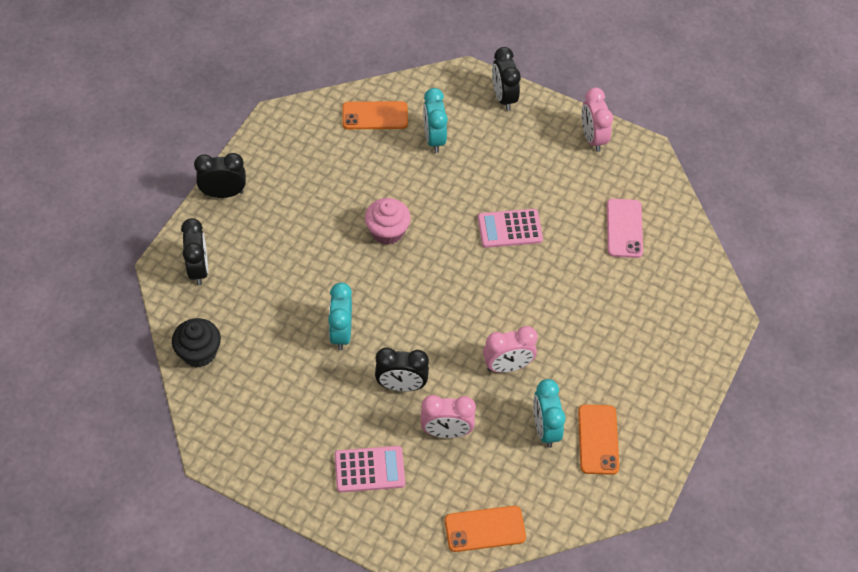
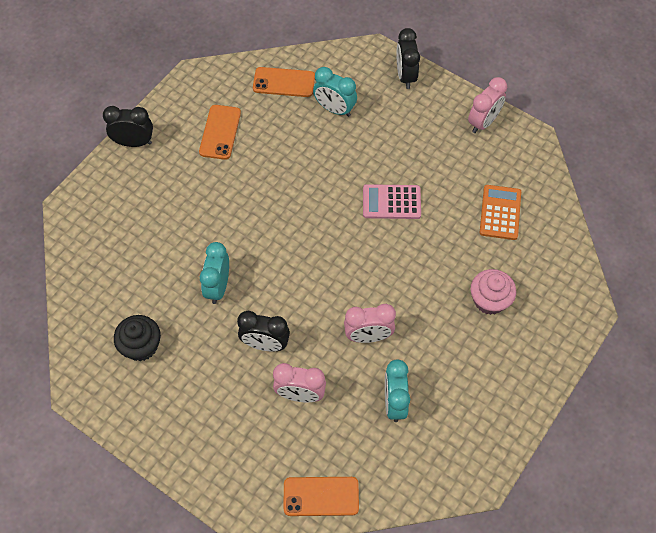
camera: 10 degrees right, 5 degrees up
(198, 269) = (98, 212): black clock -> none
(199, 352) = (84, 291): black cupcake -> black cupcake (141, 346)
(369, 469) = (221, 424): pink calculator -> none
(387, 231) = (277, 193): pink cupcake -> pink cupcake (489, 300)
(434, 139) = (334, 109): turquoise clock -> turquoise clock turned 60 degrees counterclockwise
(592, 138) = (483, 122): pink clock -> pink clock turned 135 degrees counterclockwise
(598, 439) = (443, 419): orange phone -> orange phone (220, 132)
(624, 228) = (500, 212): pink phone -> orange calculator

